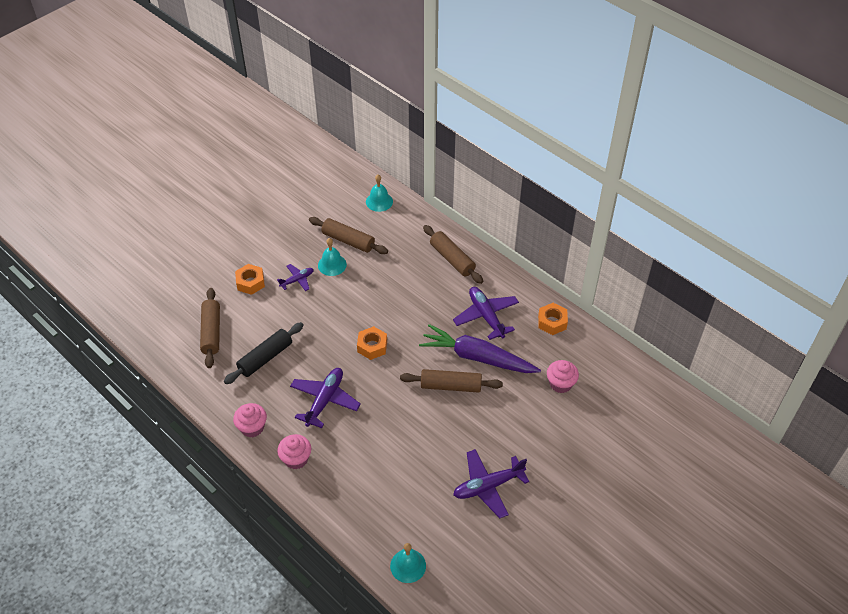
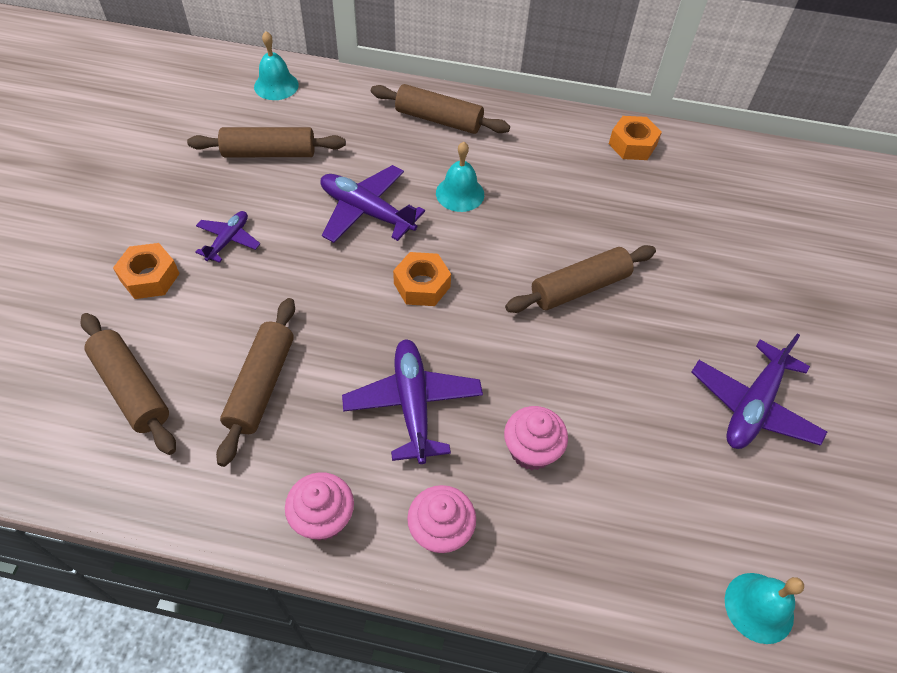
camera: 35 degrees left, 5 degrees up
(265, 358) = (261, 385): black rolling pin -> brown rolling pin
(332, 265) = (269, 195): turquoise bell -> turquoise bell (460, 193)
(477, 357) = (580, 231): purple carrot -> none
(486, 316) = (545, 173): purple plane -> purple plane (366, 212)
(560, 384) = (712, 216): pink cupcake -> pink cupcake (531, 450)

